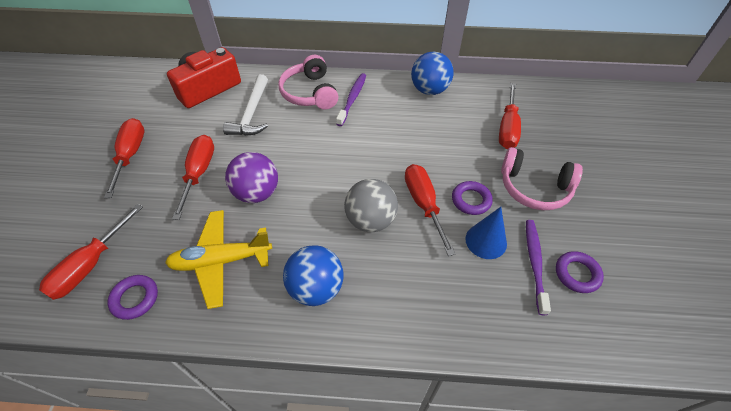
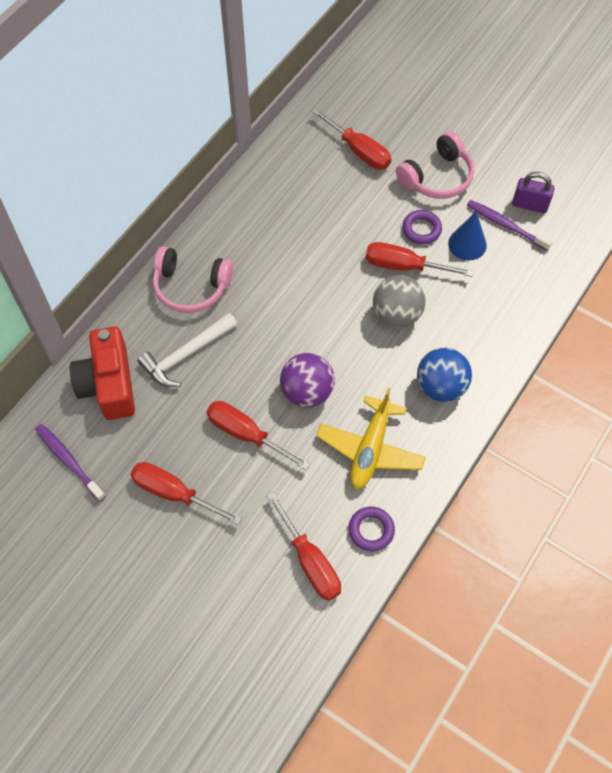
camera: 60 degrees left, 10 degrees up
(252, 113) = (186, 355): white hammer -> white hammer turned 105 degrees clockwise
(352, 99) = (229, 253): purple toothbrush -> purple toothbrush (69, 461)
(429, 90) = (264, 180): blue ball -> none
(577, 274) = (529, 205): purple ring -> purple padlock

